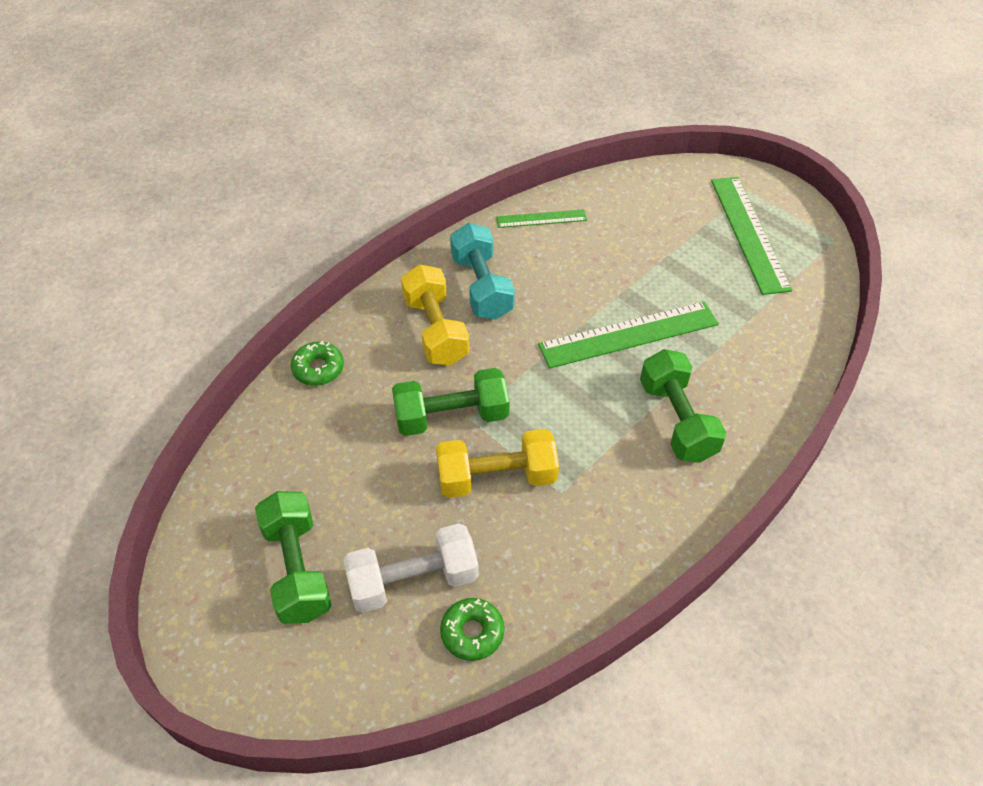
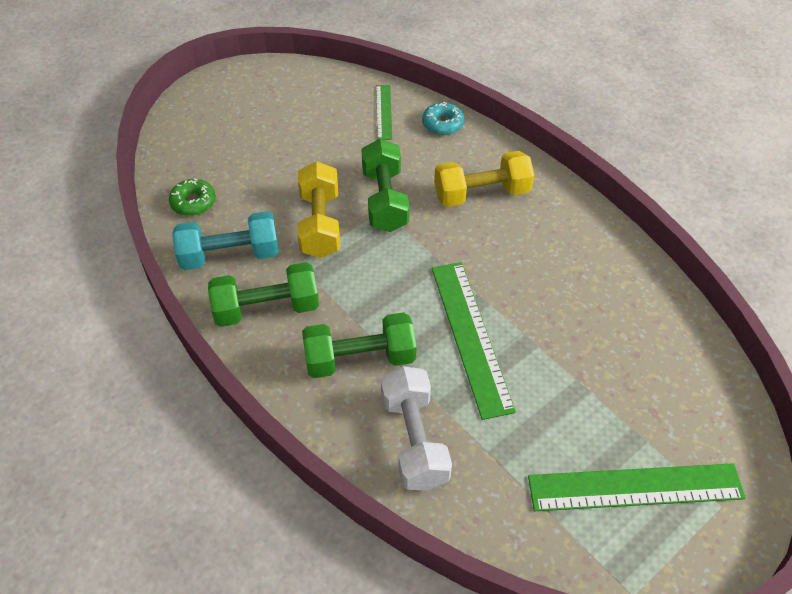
camera: 95 degrees right, 0 degrees up
(297, 569) = (266, 117): green dumbbell -> green dumbbell (267, 308)
(318, 368) = (443, 124): green donut -> turquoise donut
(413, 580) = (242, 173): white dumbbell -> white dumbbell (414, 440)
(482, 287) = (536, 228): turquoise dumbbell -> turquoise dumbbell (230, 255)
(541, 219) = (639, 282): green ruler -> green ruler (384, 111)

